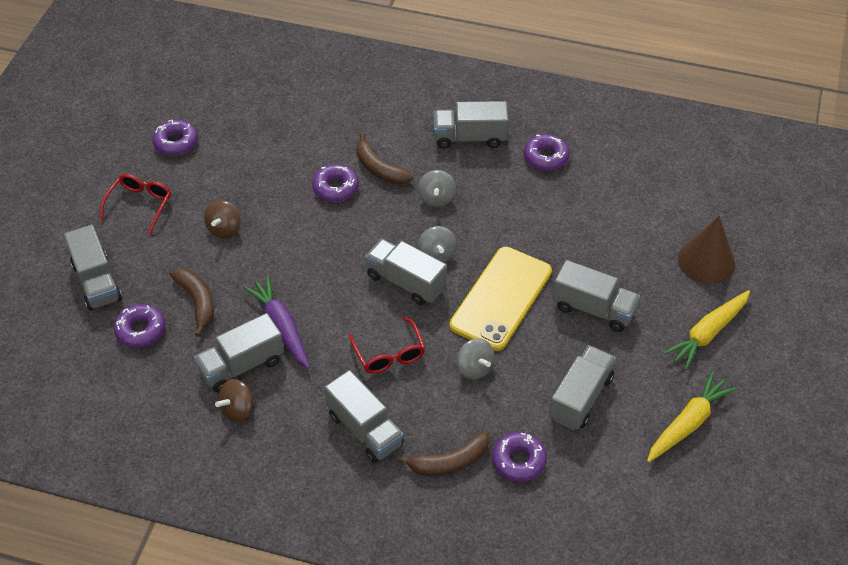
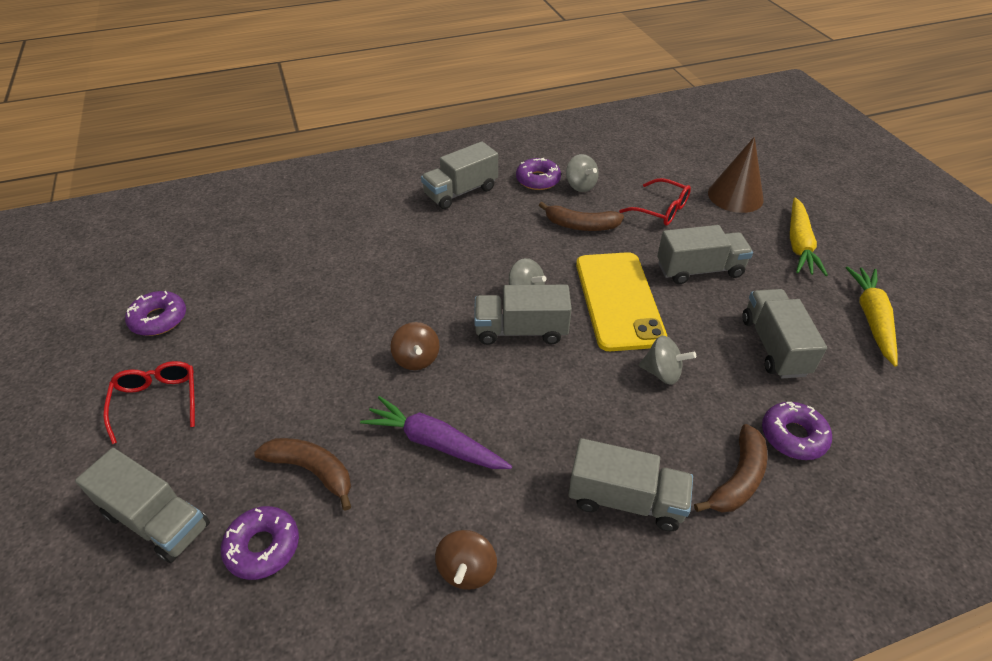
camera: 35 degrees left, 5 degrees down
(224, 229) = (284, 376): brown spinning top -> brown spinning top (416, 359)
(241, 365) = (427, 513): grey truck -> none
(335, 188) = (374, 283): purple donut -> none
(379, 168) = (402, 248): brown banana -> brown banana (581, 225)
(389, 354) = (572, 406): red glasses -> red glasses (661, 210)
(436, 198) = (479, 249): grey spinning top -> grey spinning top (580, 186)

